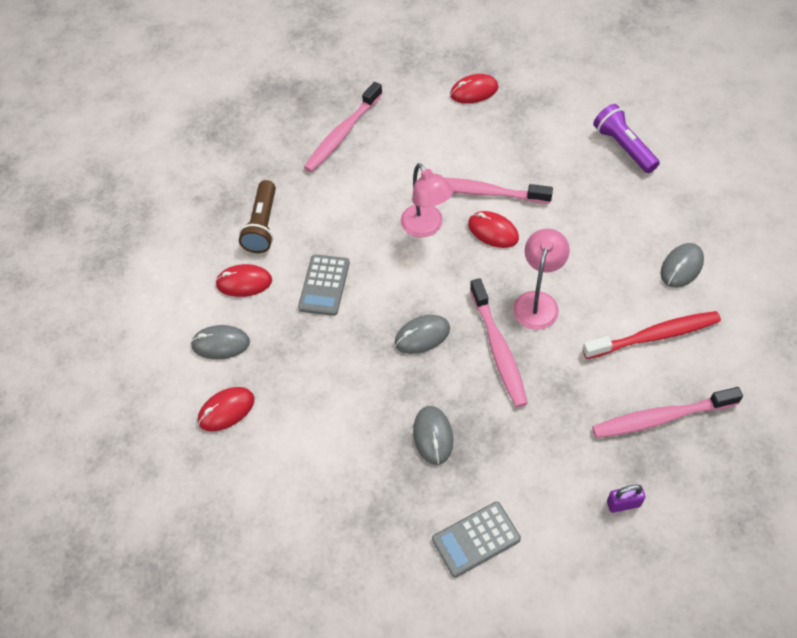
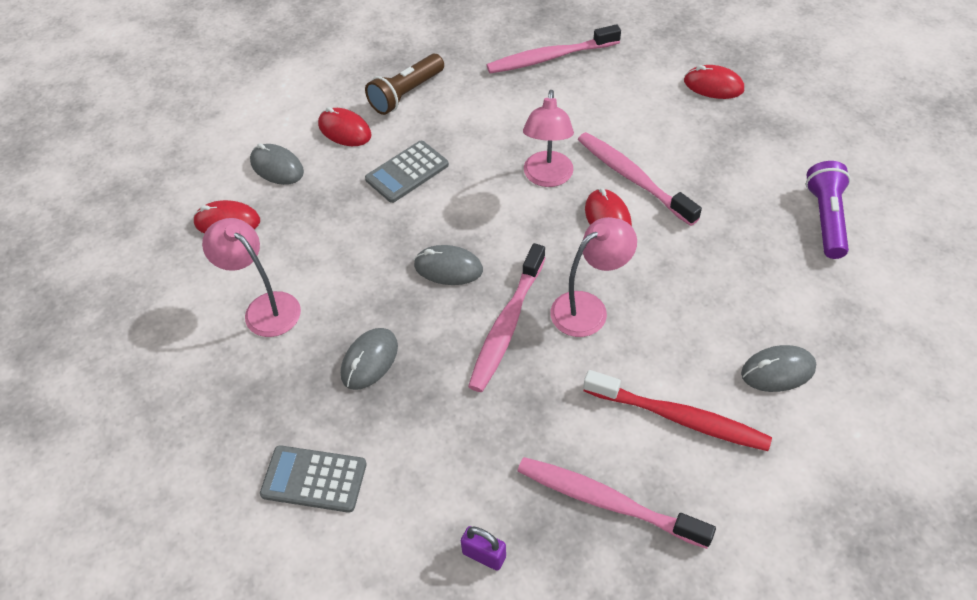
camera: 35 degrees right, 5 degrees down
(322, 452) = (264, 307): none -> pink lamp

